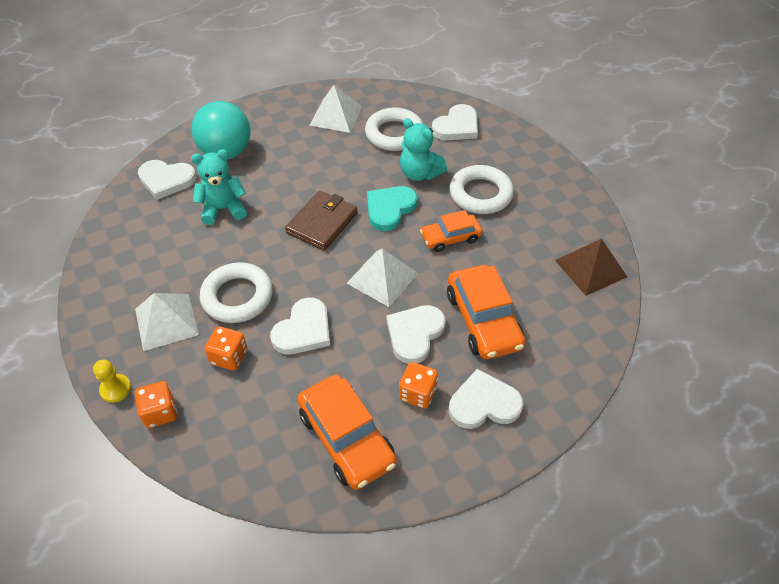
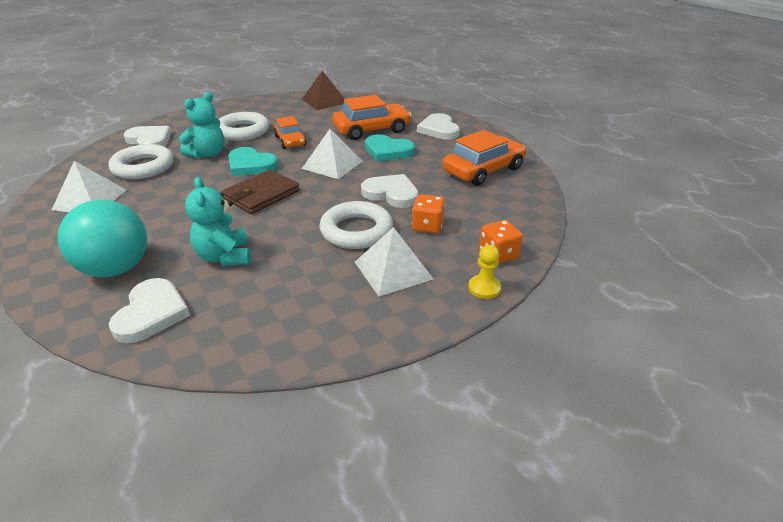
camera: 95 degrees left, 15 degrees down
(322, 223) = (261, 195): brown wallet -> brown wallet turned 75 degrees counterclockwise
(414, 334) = (387, 151): white heart -> turquoise heart
(417, 393) = (438, 148): orange dice -> none

